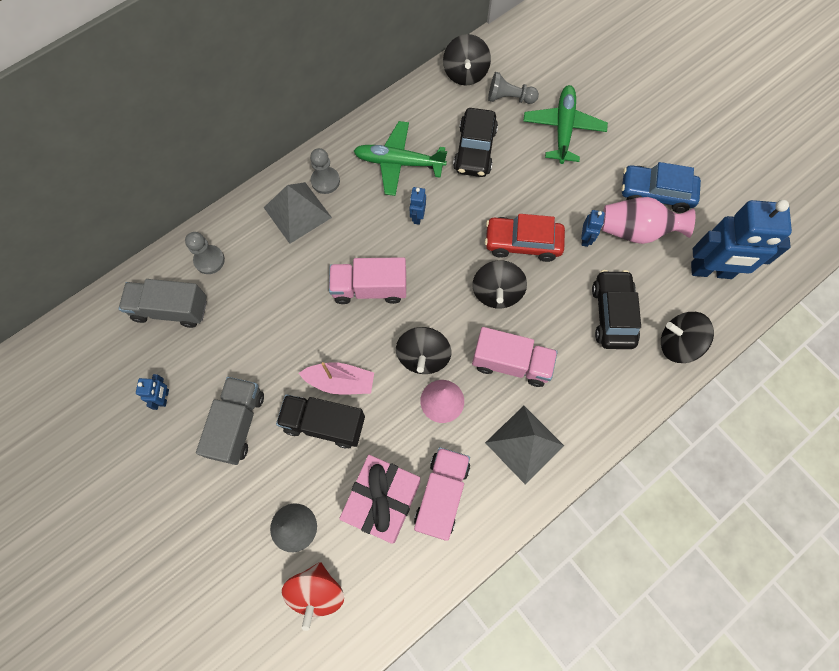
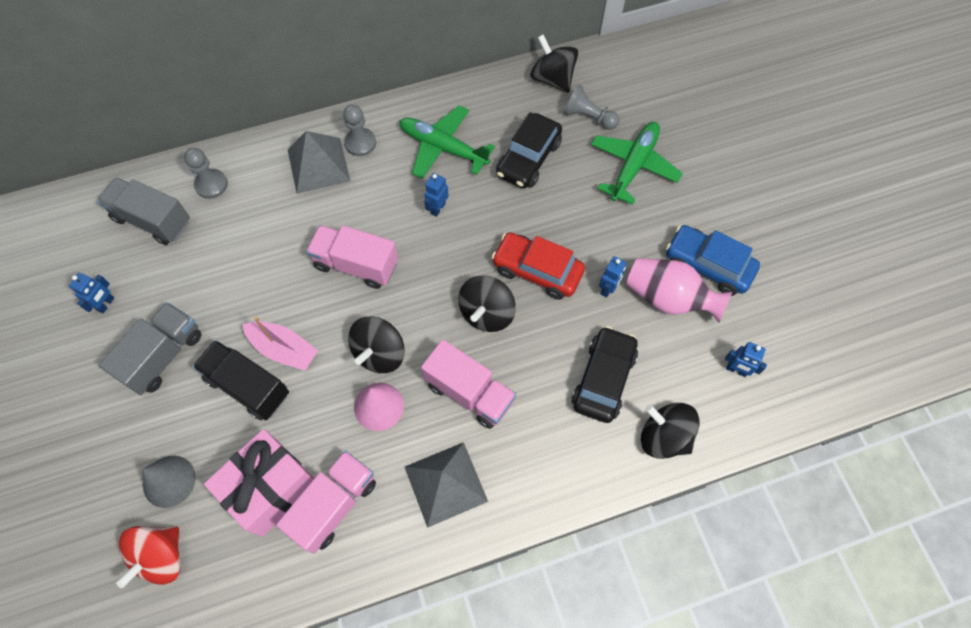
camera: 20 degrees right, 5 degrees down
(465, 73) = (552, 79): black spinning top -> black spinning top turned 120 degrees clockwise
(711, 271) = (736, 370): blue robot -> blue robot, size x0.41

